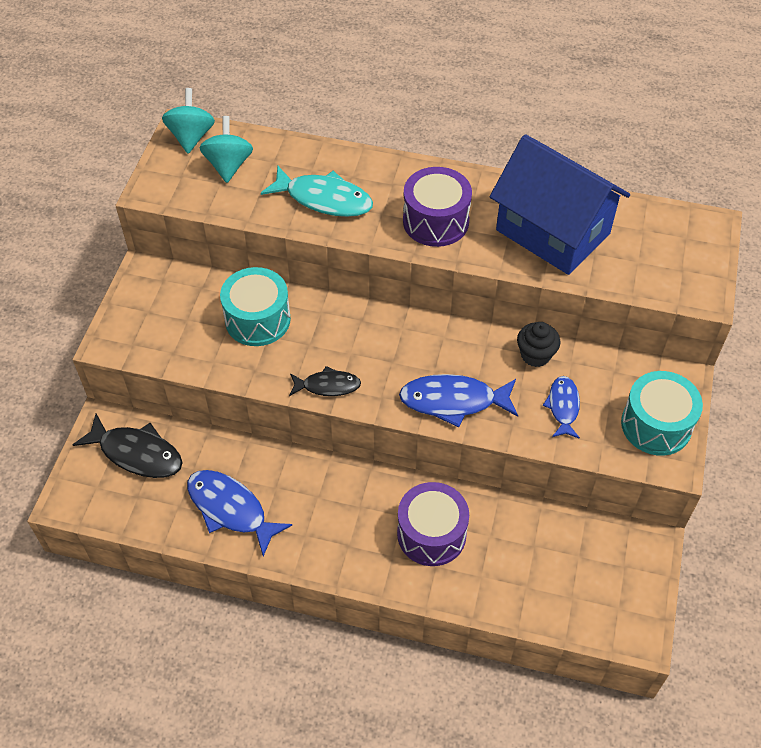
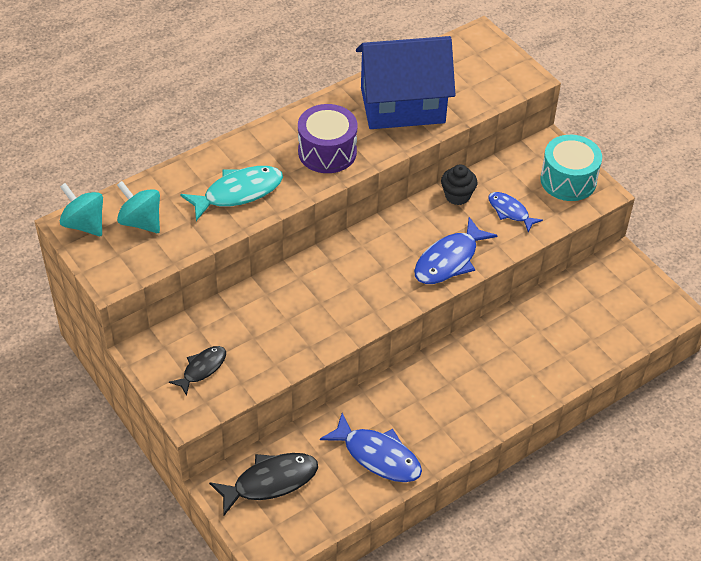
camera: 50 degrees left, 5 degrees down
(231, 509) = (377, 456): blue fish -> blue fish turned 135 degrees counterclockwise
(257, 319) = (266, 315): turquoise drum -> none
(327, 386) = (366, 315): black fish -> black fish (202, 369)
(431, 534) = (508, 359): purple drum -> none

